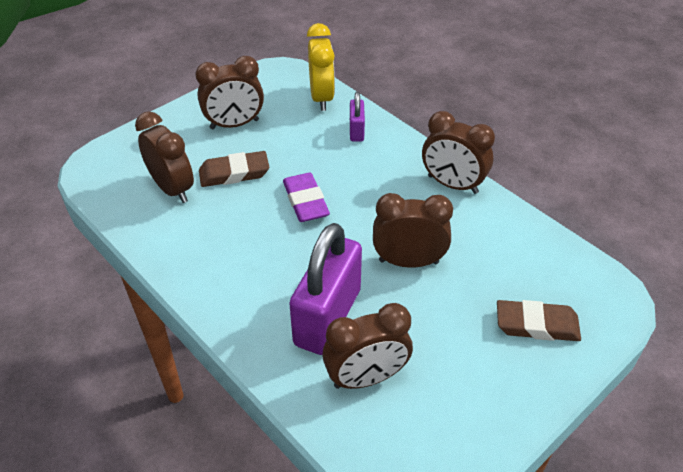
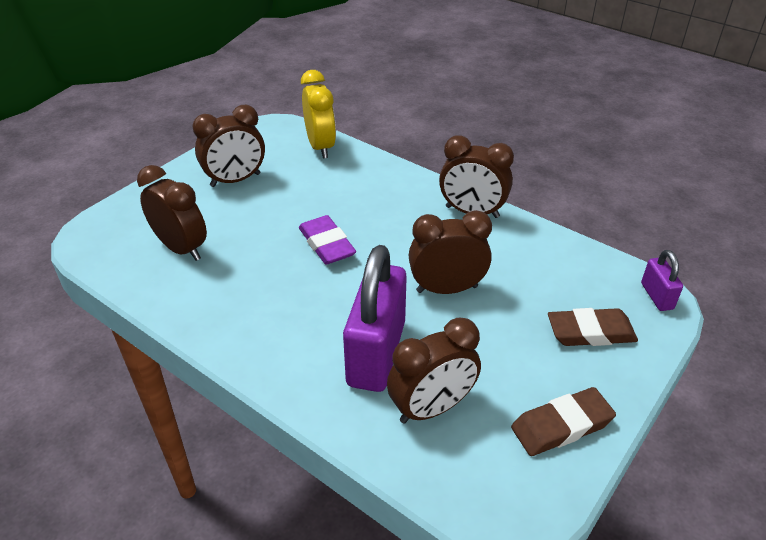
camera: 10 degrees left, 5 degrees down
(234, 173) = (245, 226): brown eraser -> brown eraser (561, 426)
(356, 131) = (363, 173): purple padlock -> purple padlock (656, 296)

